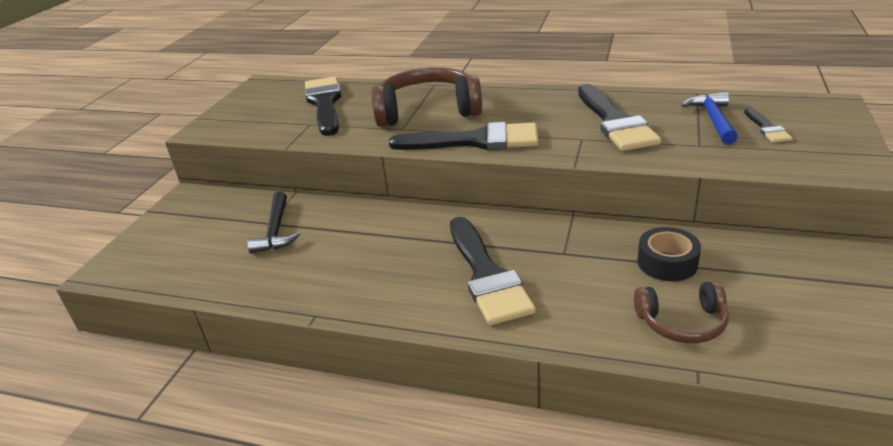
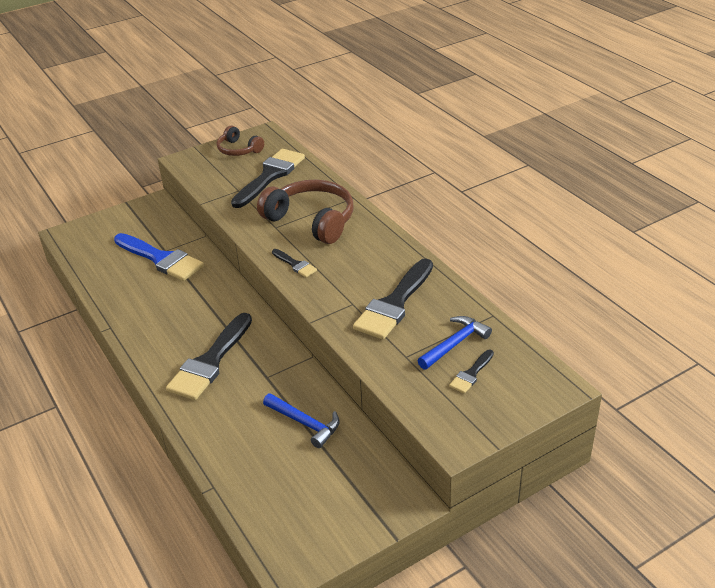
camera: 40 degrees right, 5 degrees up
(276, 231) = (161, 259): black hammer -> blue brush
(475, 141) = (295, 264): black brush -> black brush, size x0.48
(667, 262) = (305, 423): black tape -> blue hammer
(682, 322) = (250, 460): brown headphones -> brown headphones (238, 149)

